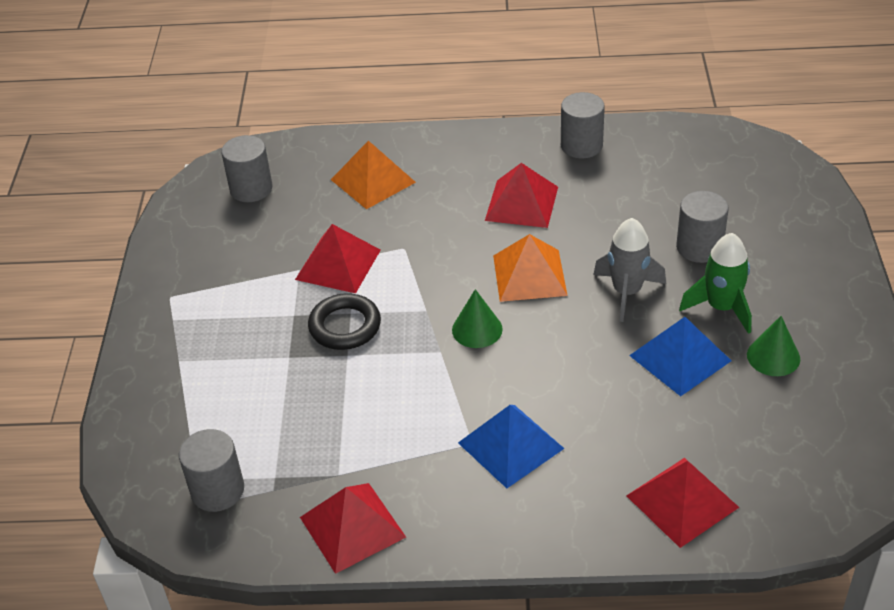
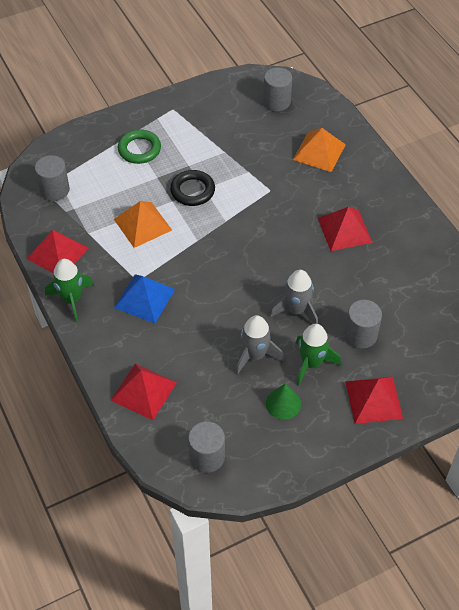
camera: 60 degrees right, 10 degrees up
(217, 359) = (139, 149): none -> green ring
(338, 264) = (239, 167): red pyramid -> red pyramid (374, 399)
(459, 537) = (71, 300): none -> green rocket
(477, 329) = (223, 250): green cone -> none
(529, 275) = (283, 257): orange pyramid -> orange pyramid (142, 224)
(581, 145) = (421, 240): grey cylinder -> grey cylinder (207, 457)
(680, 358) = (255, 355): blue pyramid -> grey rocket

